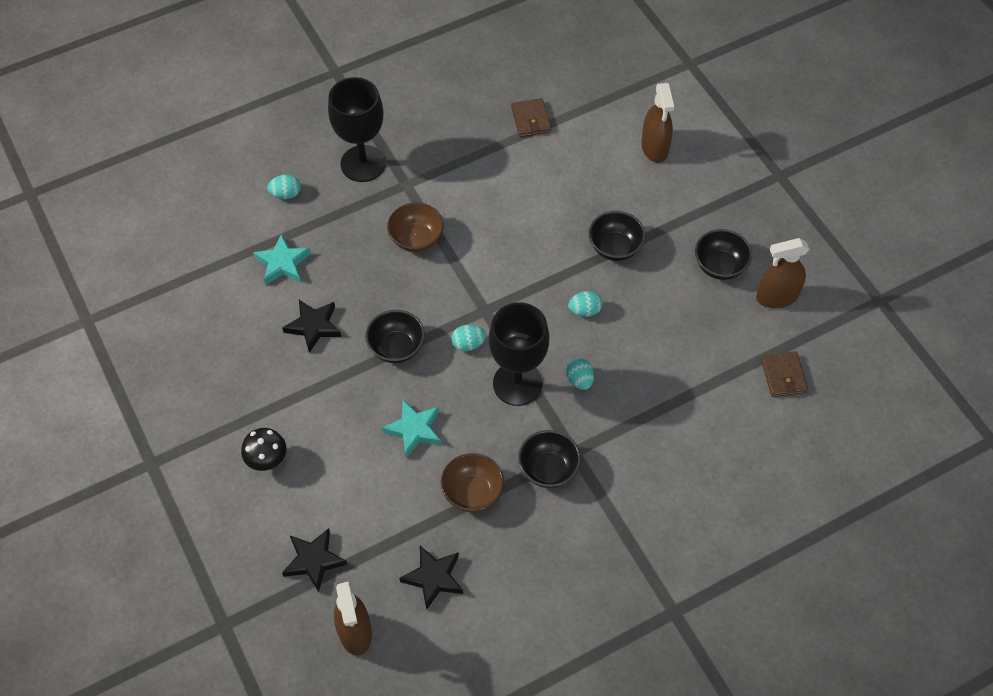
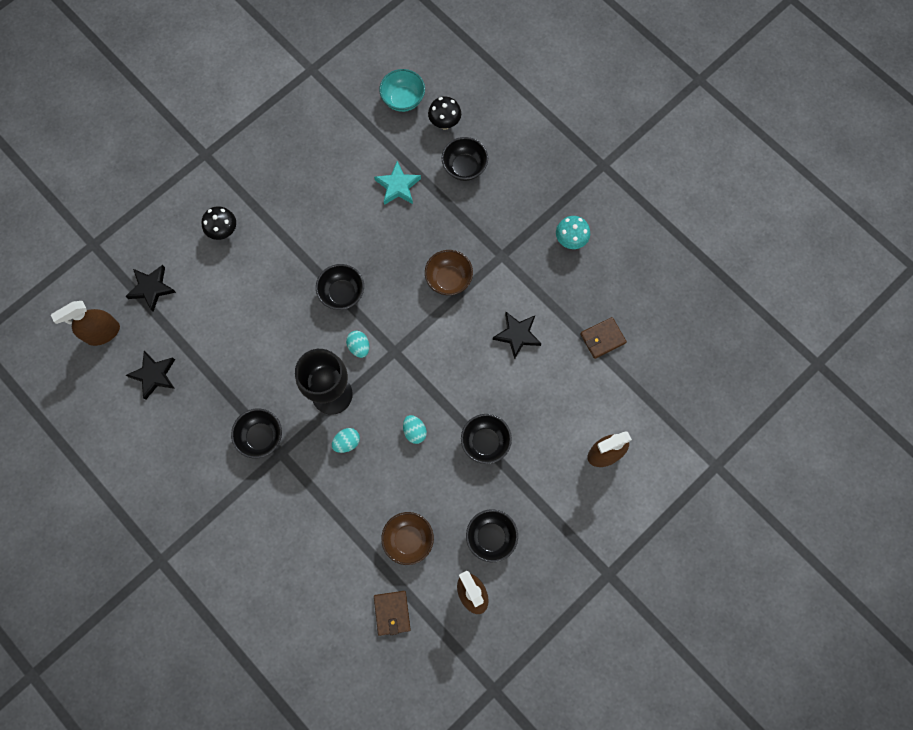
camera: 75 degrees right, 15 degrees up
(173, 234) = (403, 99): none -> turquoise bowl
(222, 200) = (444, 123): none -> black mushroom
(286, 194) = (464, 167): turquoise egg -> black bowl
(313, 326) = (346, 227): black star -> black star (517, 335)
(363, 164) = (512, 216): black goblet -> none
(411, 120) = (570, 240): none -> turquoise mushroom
(414, 429) = (273, 327): turquoise star -> none
(472, 492) = (228, 385): brown bowl -> brown bowl (408, 540)
(783, 376) = (392, 613): brown wallet -> brown wallet turned 75 degrees counterclockwise

